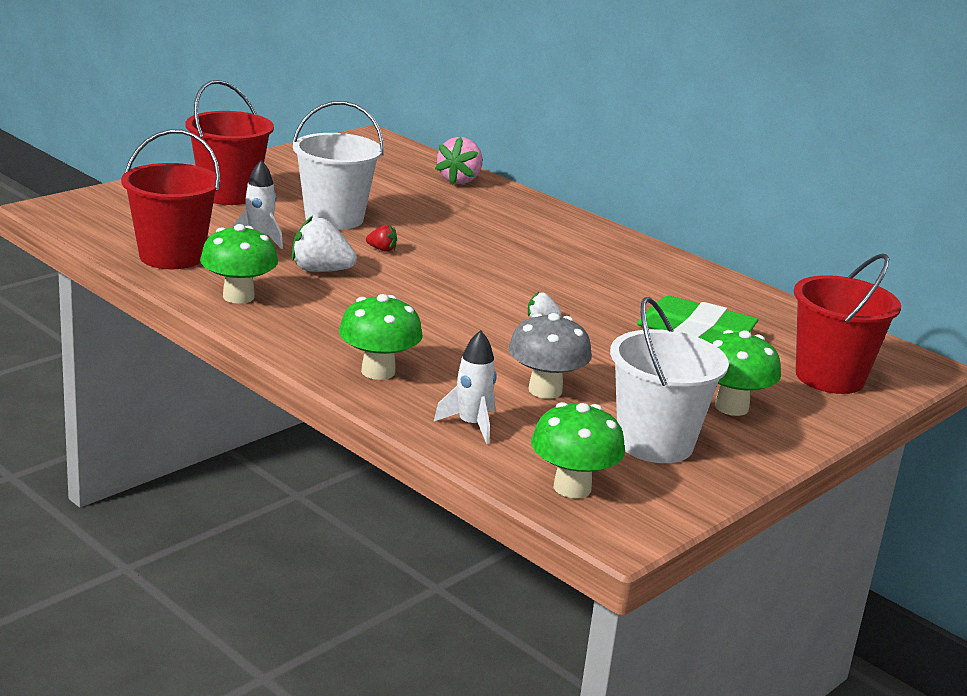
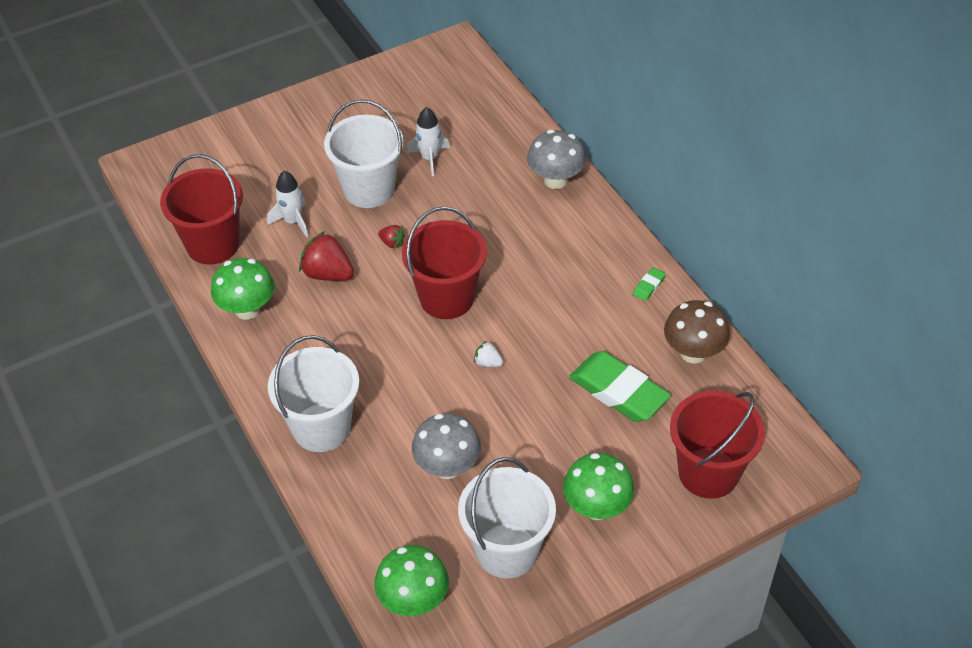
camera: 20 degrees right, 25 degrees up
(229, 194) = (291, 146): red bucket -> red bucket (446, 298)
(320, 271) = (328, 274): white strawberry -> red strawberry
(378, 371) = (321, 427): green mushroom -> white bucket
(459, 180) = (507, 126): pink strawberry -> none
(471, 425) = (367, 509): white rocket -> white rocket (429, 158)
(532, 209) = (555, 180): none -> grey mushroom
(675, 267) = (649, 286): none -> green eraser
(752, 304) = (693, 353): none -> brown mushroom

